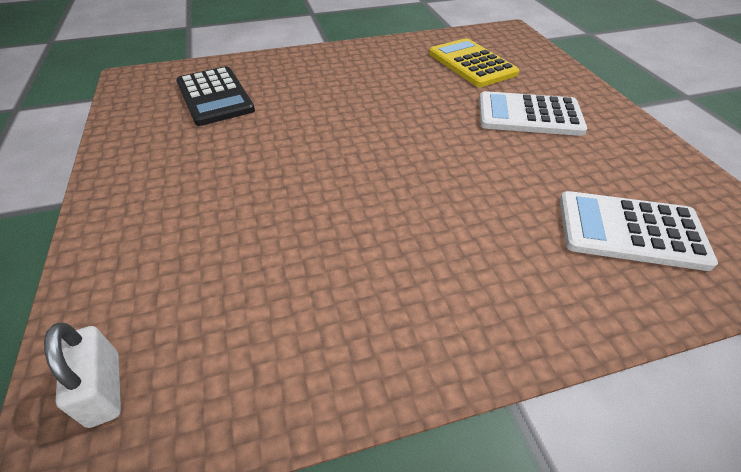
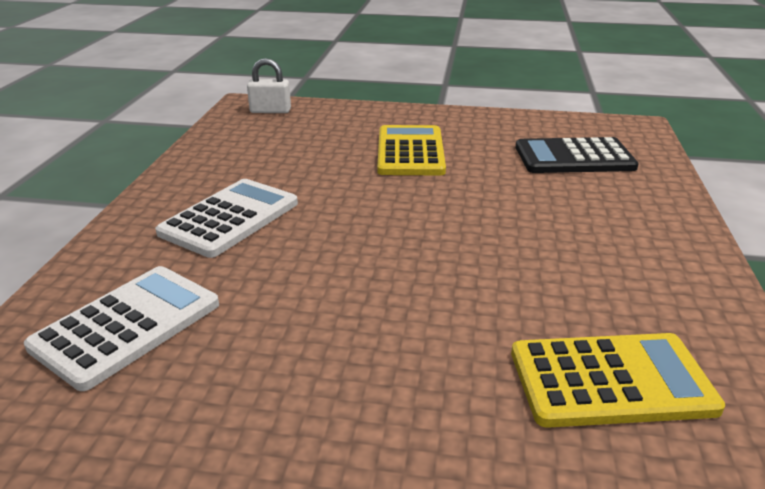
camera: 115 degrees right, 15 degrees down
(235, 182) = (410, 152): none -> yellow calculator
(529, 115) = (392, 366): white calculator -> white calculator (230, 218)

